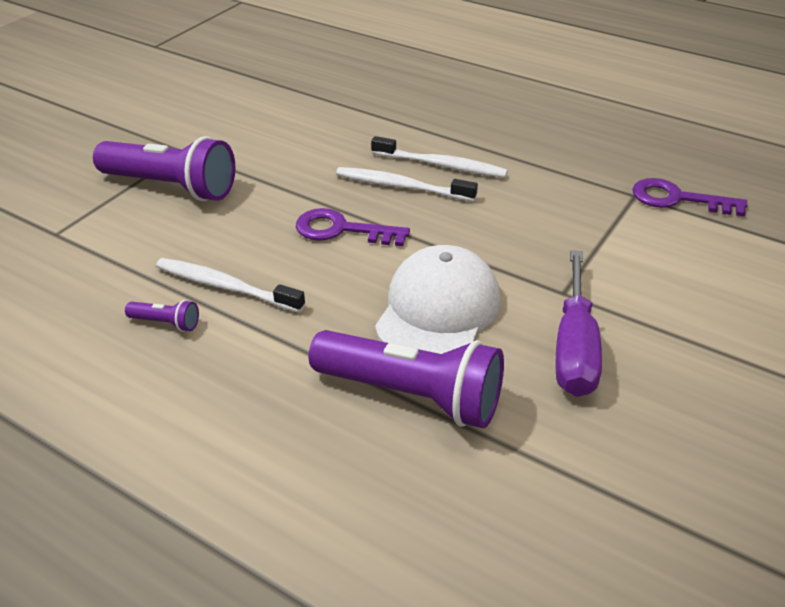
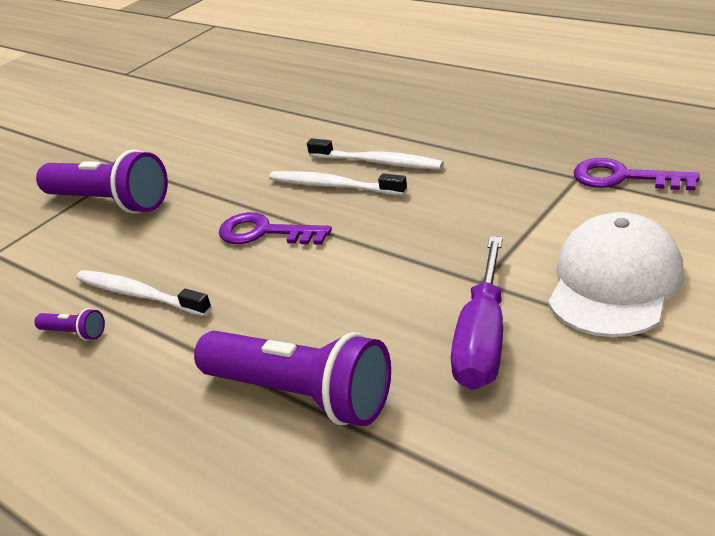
camera: 10 degrees right, 5 degrees down
(438, 310) = (345, 306): white cap -> white cap (614, 282)

